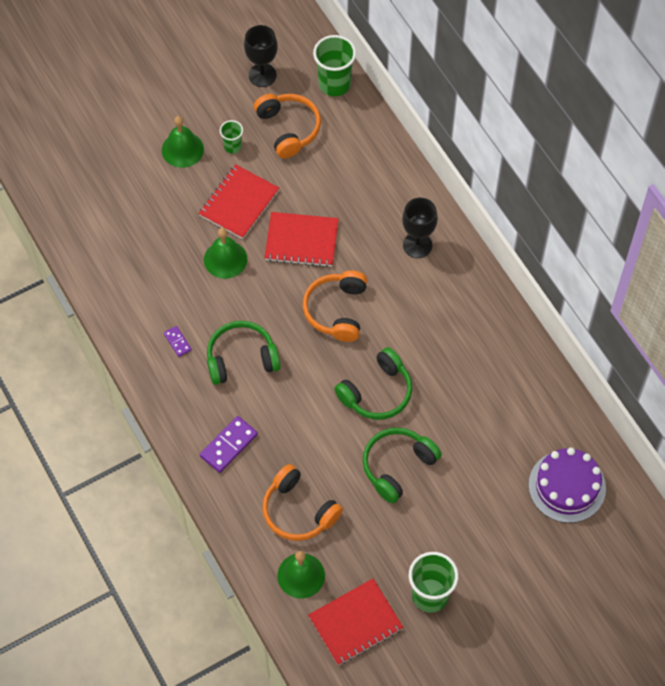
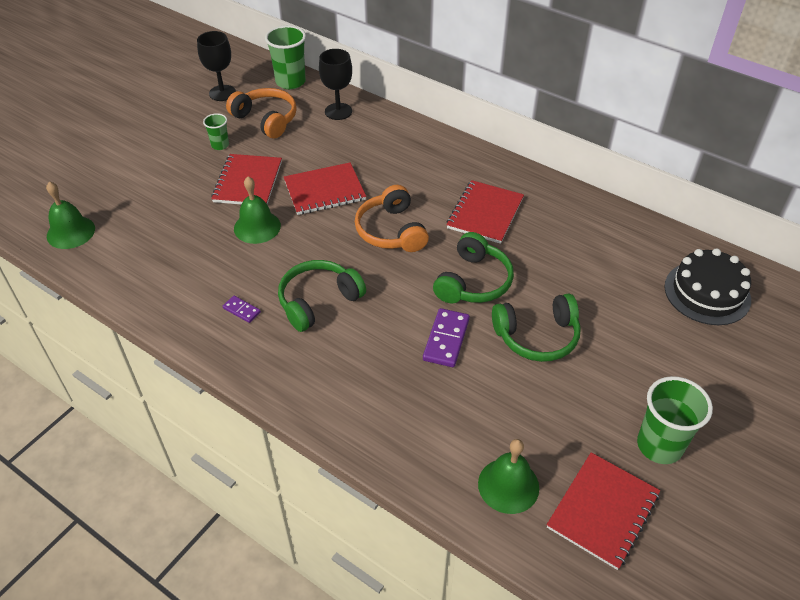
camera: 25 degrees left, 15 degrees down
(182, 149) = (171, 161): green bell -> green bell (71, 232)
(228, 445) = (348, 384): purple domino -> purple domino (446, 339)
(298, 511) = (463, 419): orange headphones -> none
(397, 466) = (537, 336): green headphones -> green headphones turned 120 degrees counterclockwise
(417, 245) = (433, 161): black goblet -> black goblet (338, 111)
(429, 325) = (485, 213): none -> red notebook
(567, 486) = (707, 293): purple cake -> black cake

